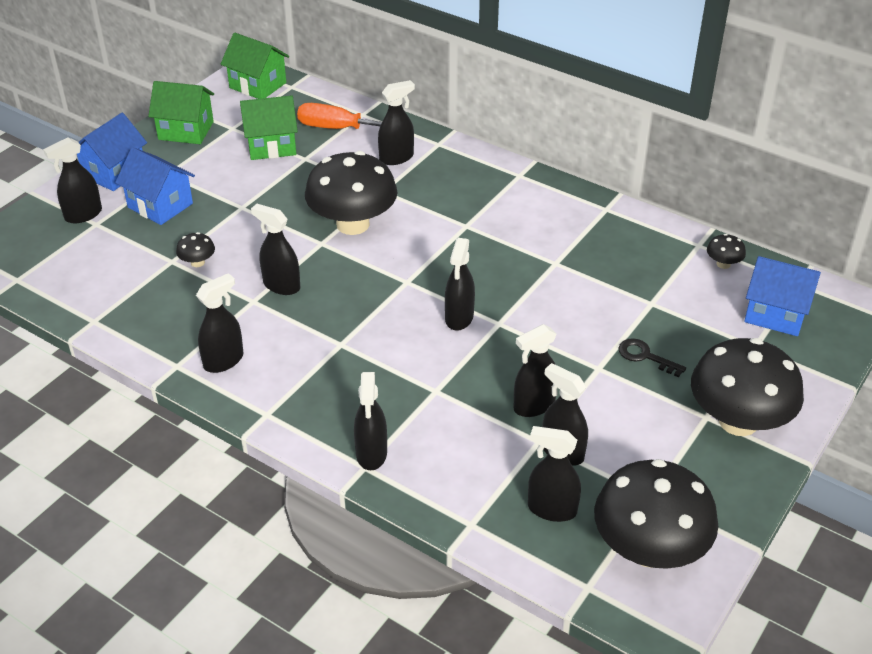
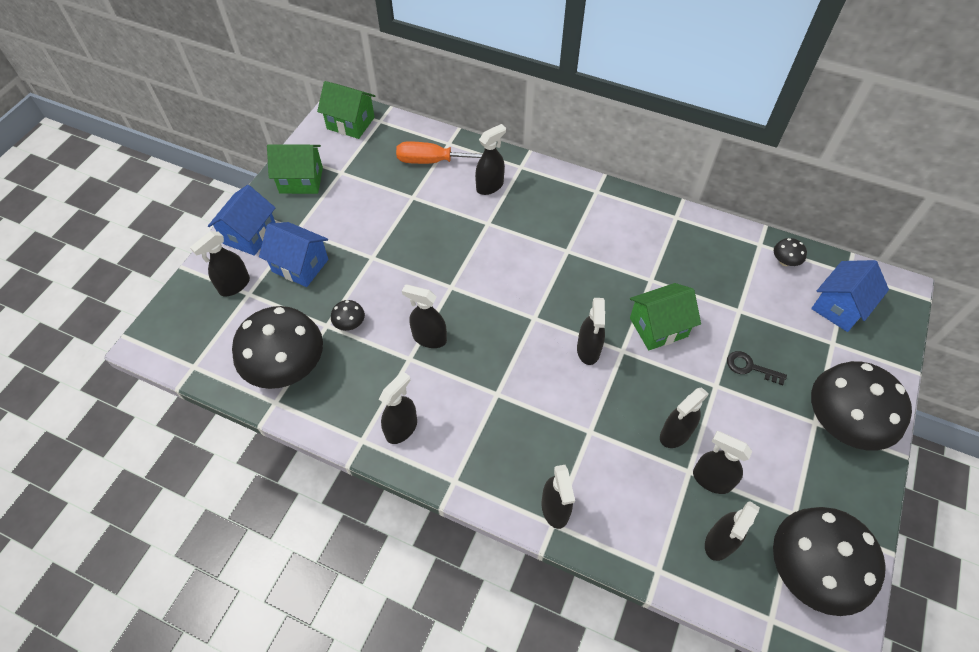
camera: 10 degrees left, 15 degrees up
(271, 146) = (380, 187): green house -> green house (658, 327)
(353, 224) = (472, 263): black mushroom -> black mushroom (287, 367)
(551, 509) = (719, 542): black spray bottle -> black spray bottle turned 60 degrees counterclockwise
(775, 314) = (839, 307): blue house -> blue house turned 60 degrees counterclockwise

